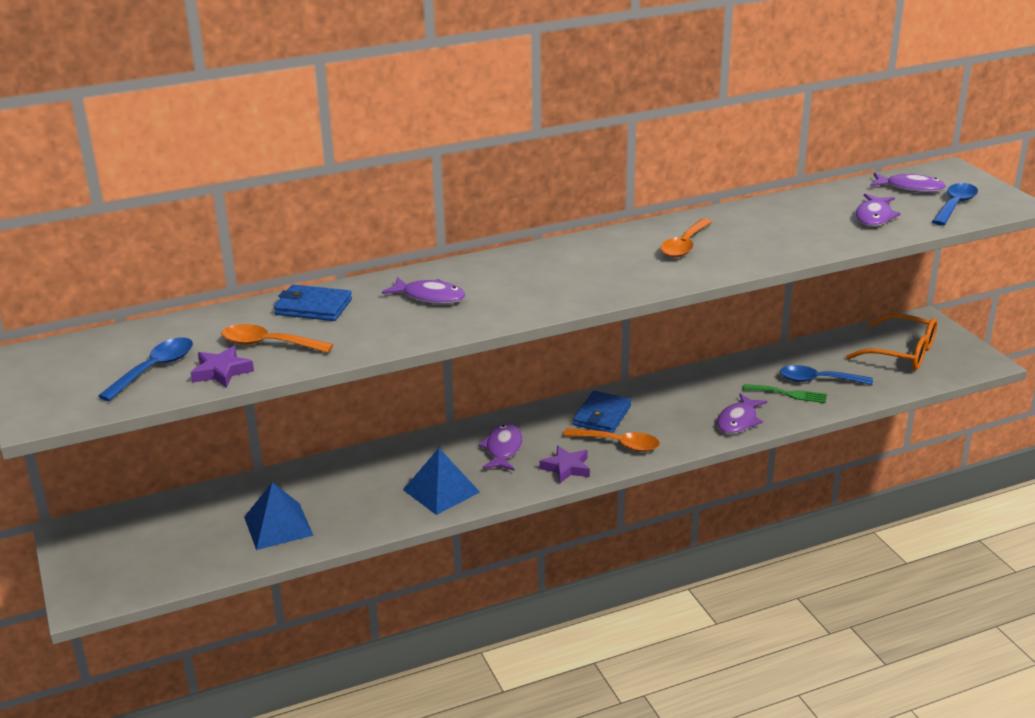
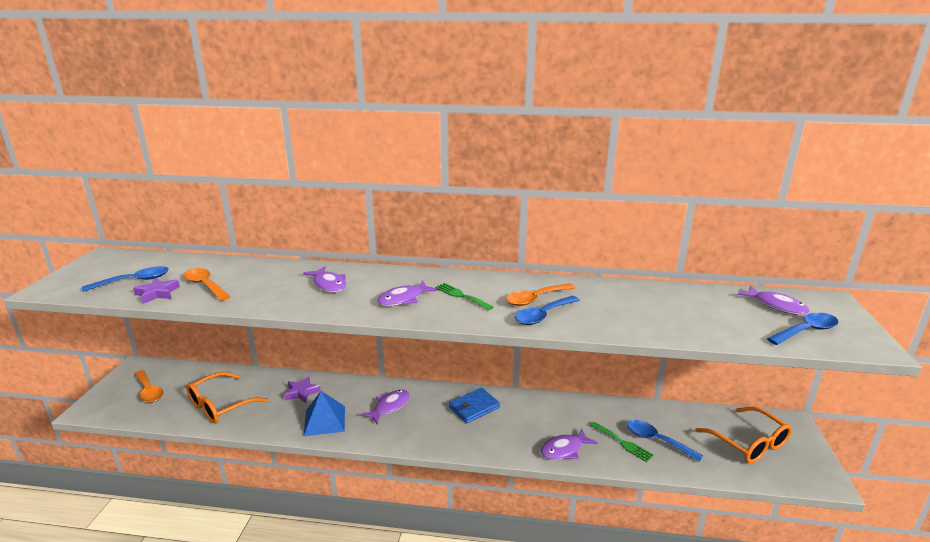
camera: 30 degrees right, 5 degrees down
(278, 526) = (220, 405): blue pyramid -> orange glasses
(313, 307) = (262, 271): blue wallet -> none
(566, 468) = (412, 437): purple star -> purple star (302, 392)
(602, 265) = (461, 296): none -> green fork
(618, 444) = (463, 433): orange spoon -> orange spoon (149, 391)
(713, 260) = (543, 315): none -> blue spoon
(874, 217) = (717, 320): purple fish -> purple fish (403, 299)

